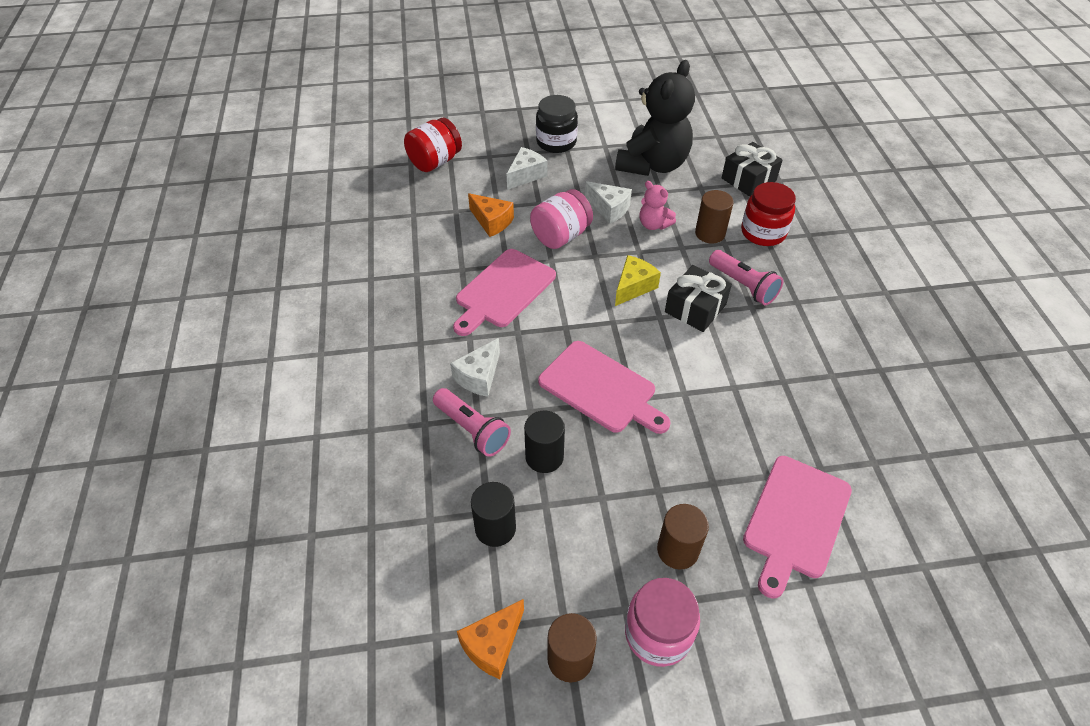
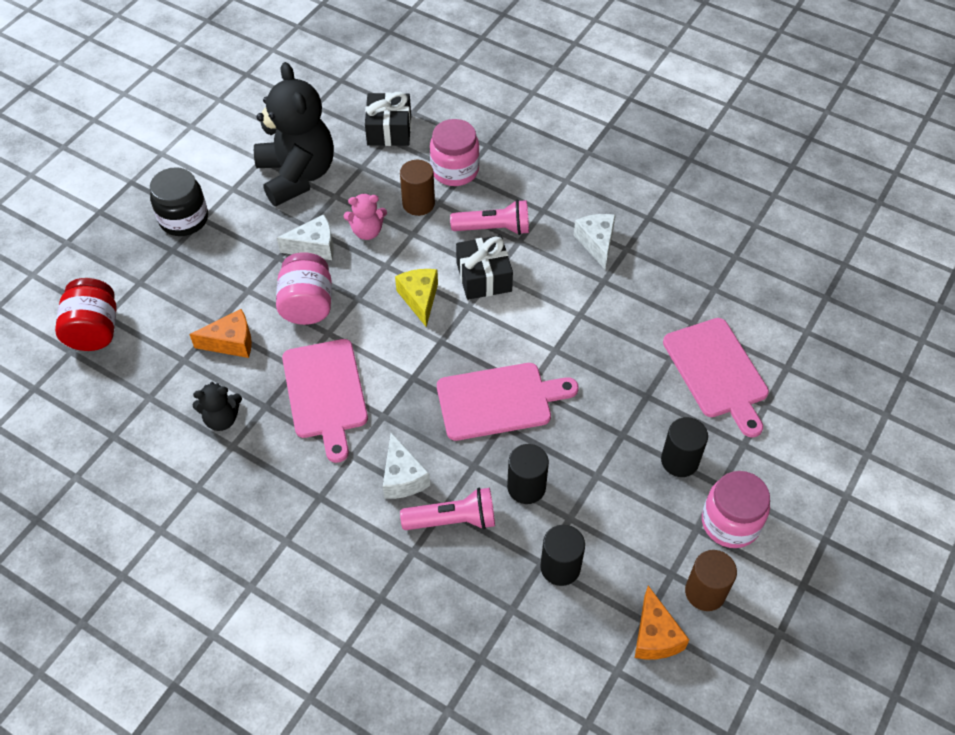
camera: 50 degrees left, 5 degrees up
(431, 256) = (222, 419): none -> black teddy bear
(526, 175) = (200, 273): white cheese -> white cheese (596, 243)
(677, 550) = (679, 461): brown cylinder -> black cylinder
(763, 232) = (455, 170): red jar -> pink jar

